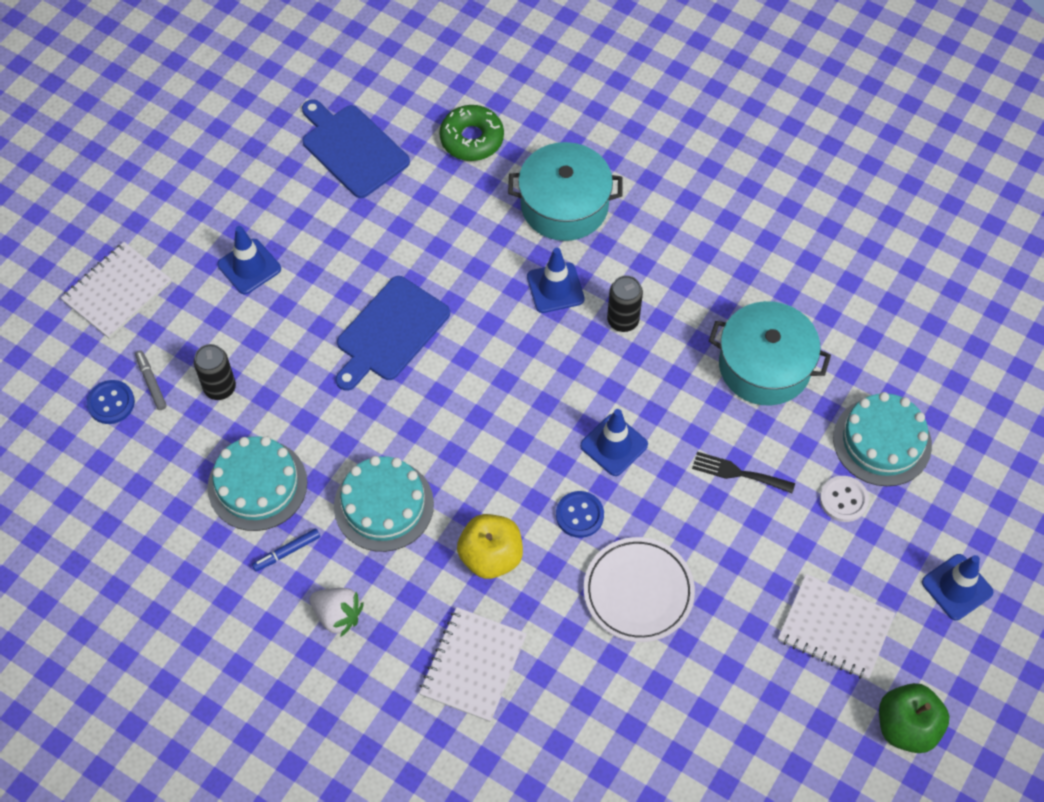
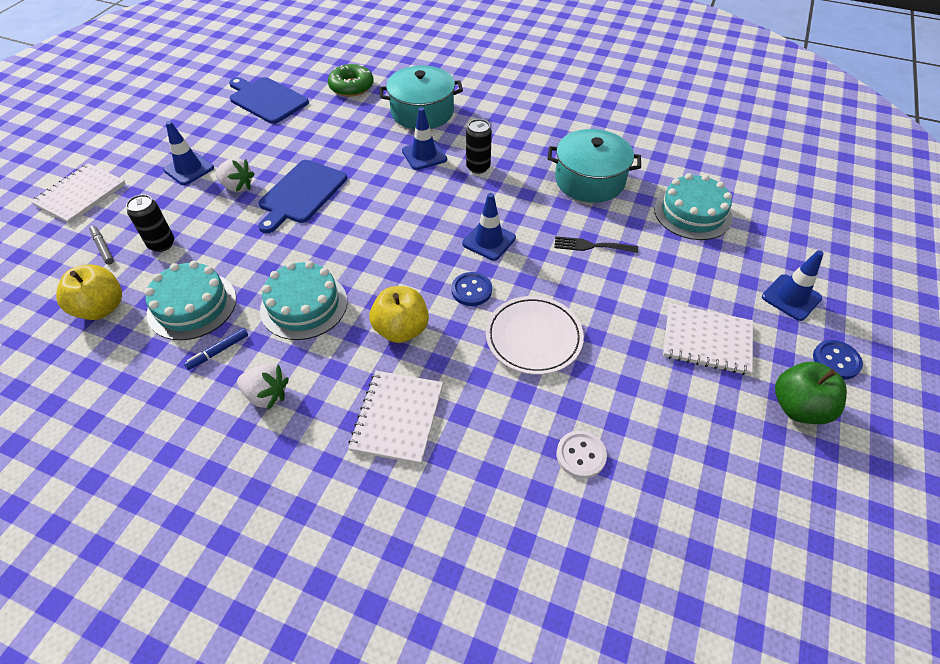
camera: 10 degrees left, 10 degrees down
(111, 403) = (66, 265): blue button -> blue button (836, 360)
(156, 472) = (101, 308): none -> yellow apple
(310, 307) = (237, 186): none -> white strawberry
(843, 499) = (678, 252): white button -> white button (581, 455)

